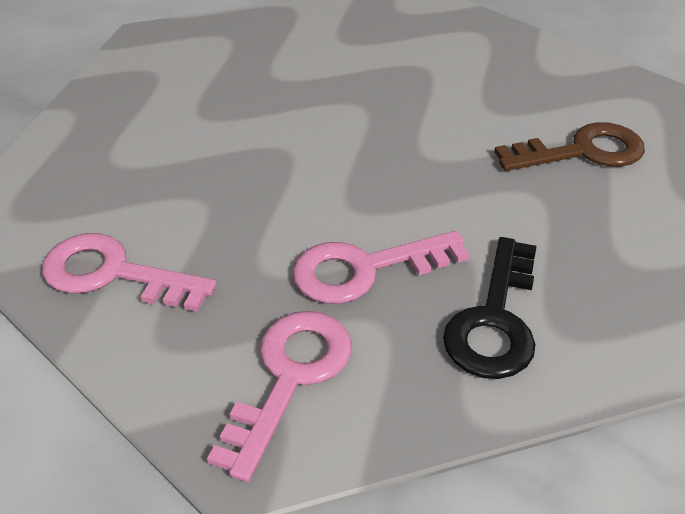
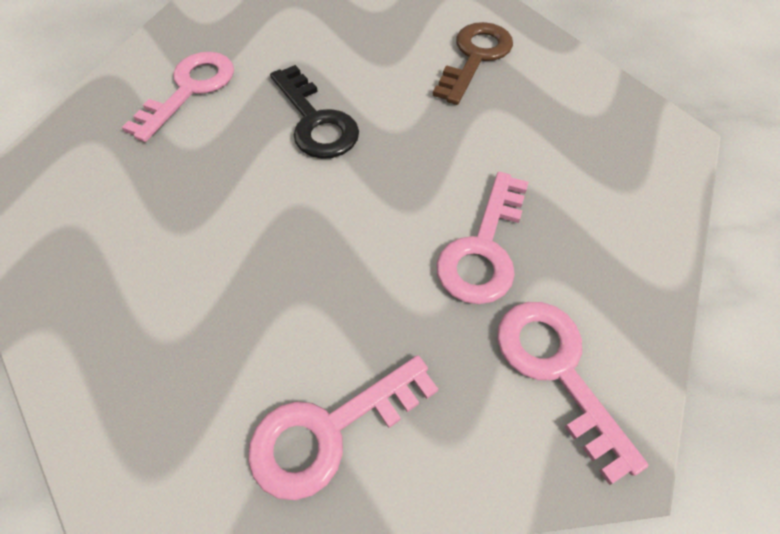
camera: 50 degrees left, 15 degrees up
(326, 44) = (190, 90): none -> pink key
(495, 320) = (591, 213): black key -> black key (315, 121)

